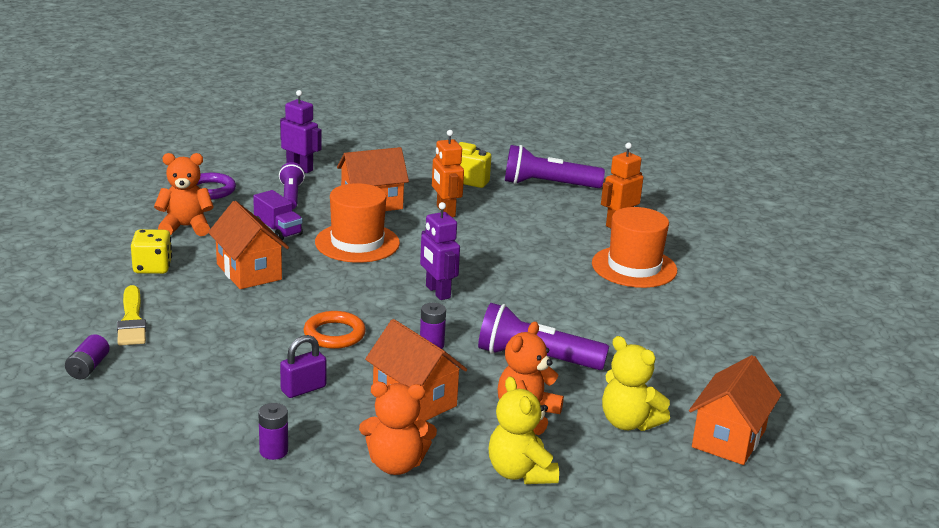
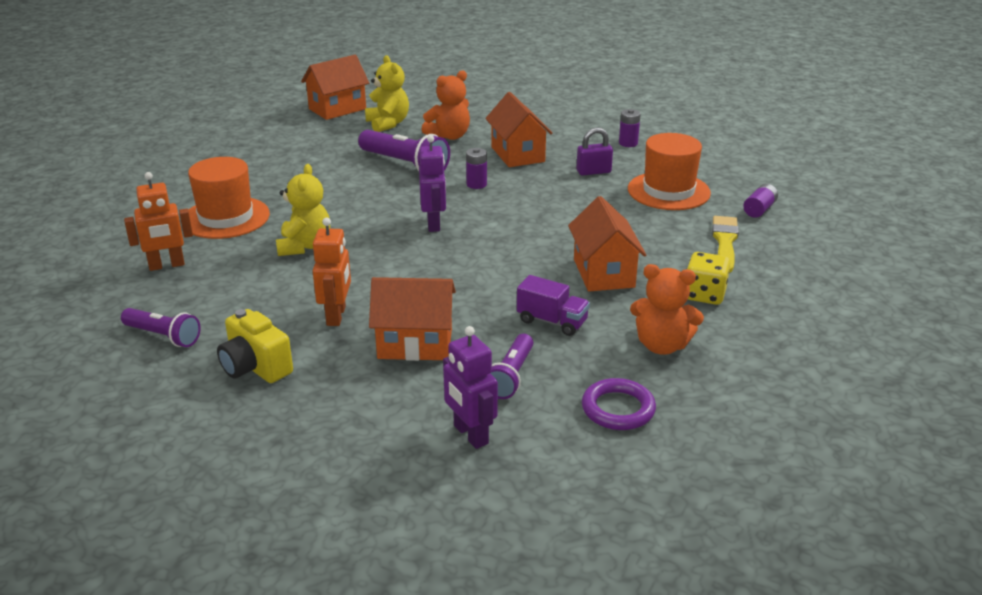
camera: 155 degrees left, 5 degrees up
(278, 230) = (552, 321): purple truck -> purple truck turned 135 degrees clockwise
(334, 334) = (550, 204): orange ring -> none
(357, 243) = (472, 289): orange hat -> orange hat (668, 191)
(396, 464) = (554, 127): orange teddy bear -> none
(520, 473) = (482, 114): yellow teddy bear -> yellow teddy bear (304, 246)
(548, 185) = (163, 336): purple flashlight -> purple flashlight, size x0.63

